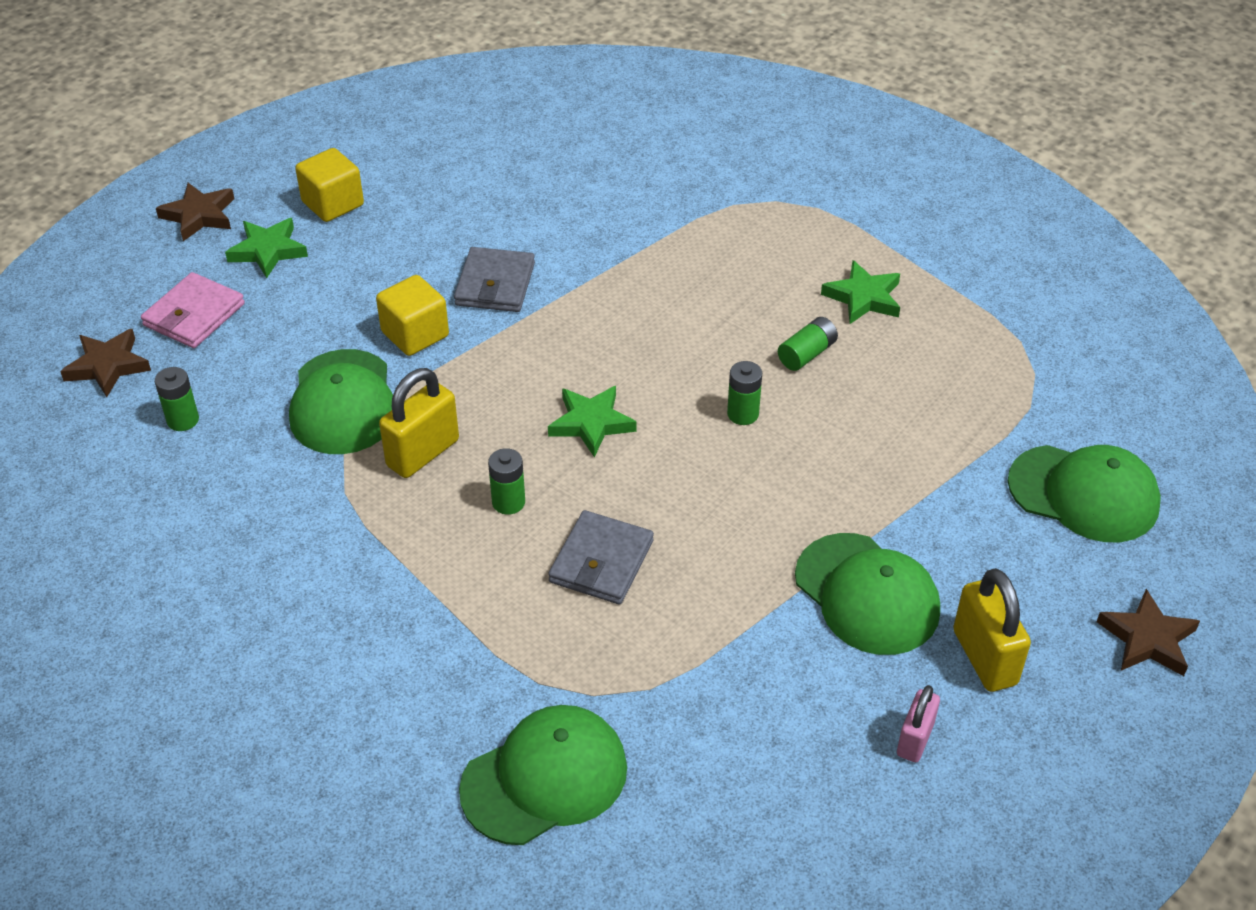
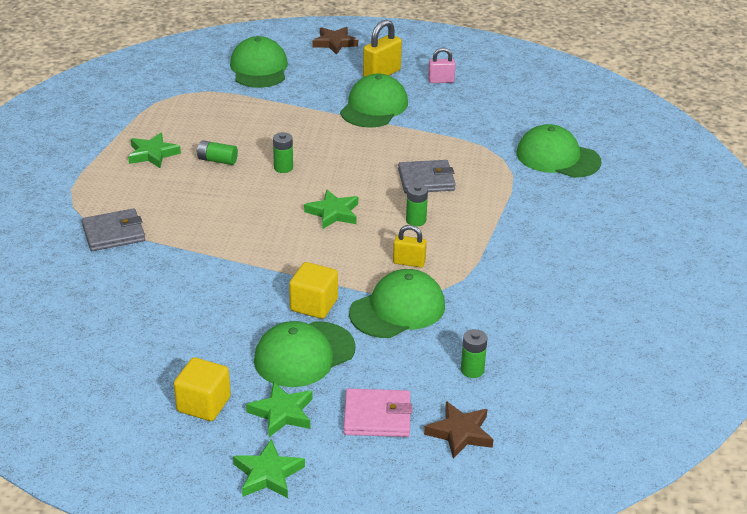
camera: 120 degrees left, 10 degrees down
(199, 215) = (268, 474): brown star -> green star
(338, 296) = (304, 354): none -> green cap
(423, 453) = (409, 262): yellow padlock -> yellow padlock, size x0.62
(495, 284) = (239, 290): grey wallet -> grey wallet (113, 233)

